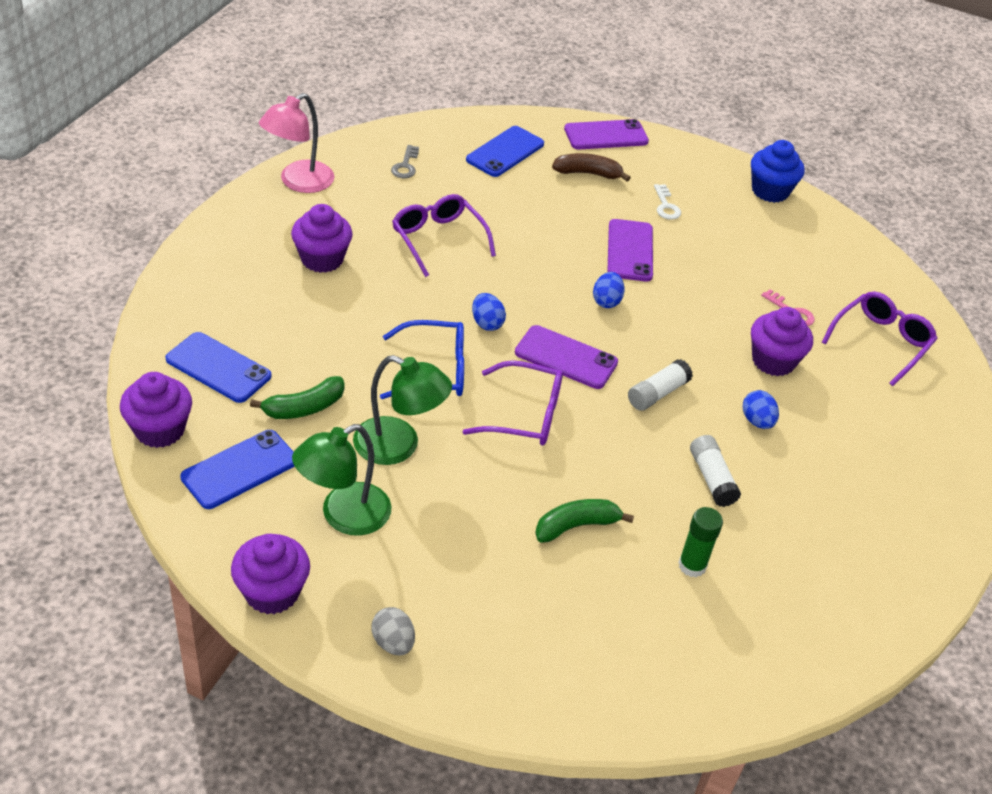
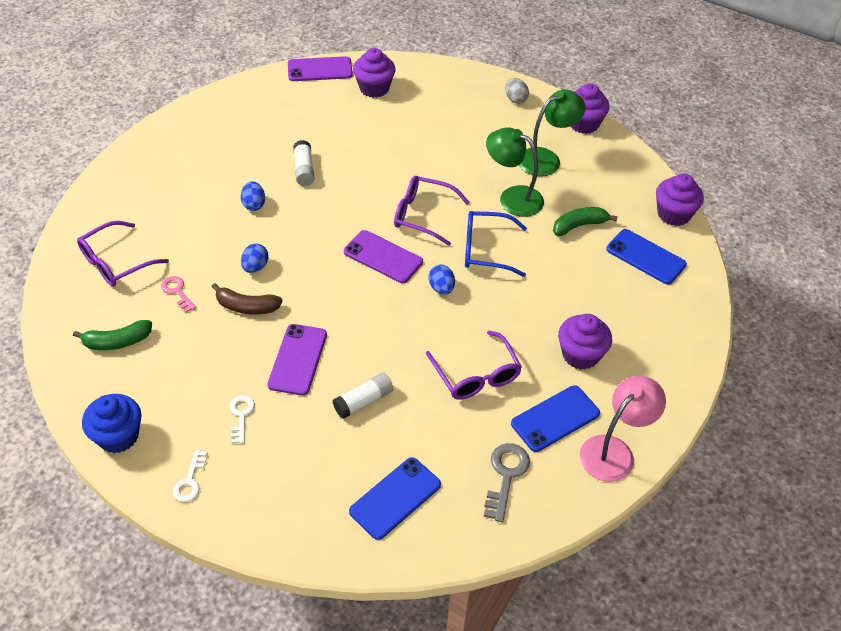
camera: 170 degrees left, 5 degrees up
(240, 469) = (615, 187): blue phone -> blue phone (555, 418)
(405, 165) = (506, 476): grey key -> grey key, size x1.52
(576, 526) = (402, 147): green banana -> green banana (117, 342)
(588, 173) = (310, 463): brown banana -> brown banana (246, 306)
(606, 135) = (271, 527): purple phone -> purple phone (320, 69)
(606, 301) = (336, 306): blue egg -> blue egg (255, 267)
(657, 393) = (320, 227): white glue stick -> white glue stick (363, 401)
(688, 162) = (190, 481): none -> white key
(692, 565) = (337, 124): green glue stick -> none
(773, 361) = (217, 249): purple cupcake -> purple cupcake (374, 88)

